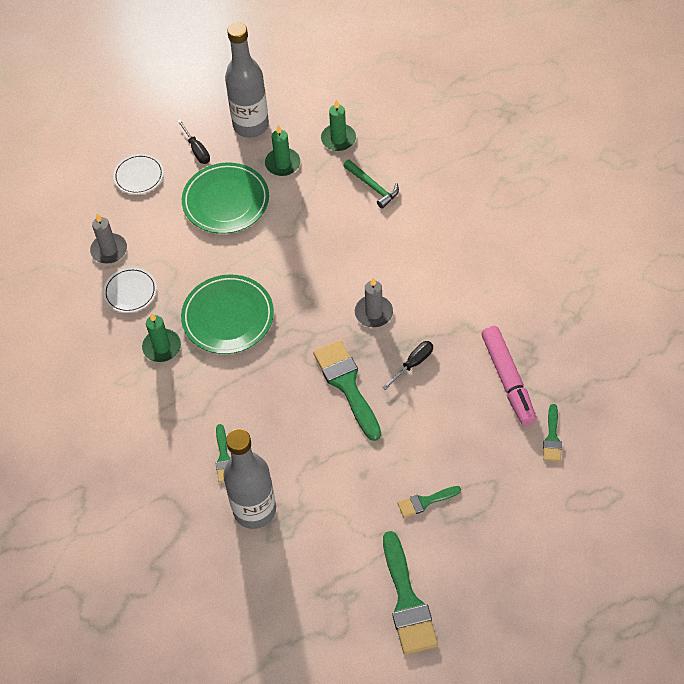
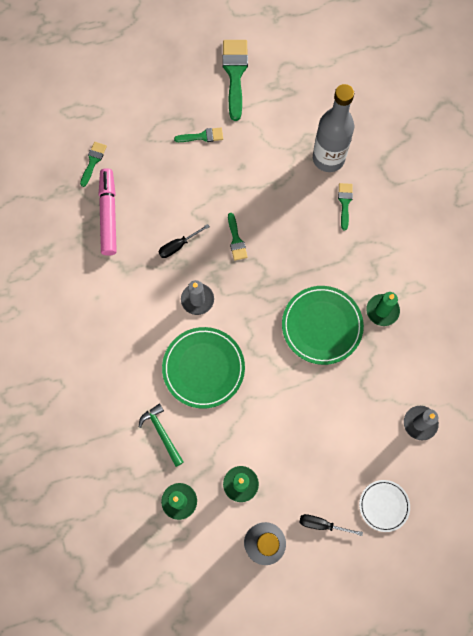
camera: 170 degrees left, 15 degrees up
(130, 292) = (404, 372): white plate -> none
(197, 150) = (322, 524): black screwdriver -> black screwdriver turned 60 degrees counterclockwise
(226, 201) = (303, 452): green plate -> green plate (203, 368)
(347, 385) = (236, 240): green brush -> green brush, size x0.53

